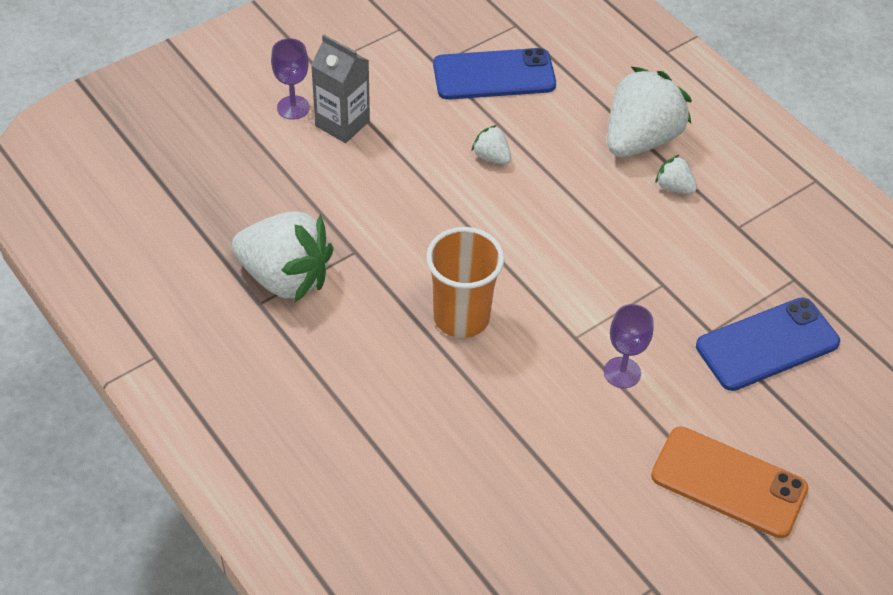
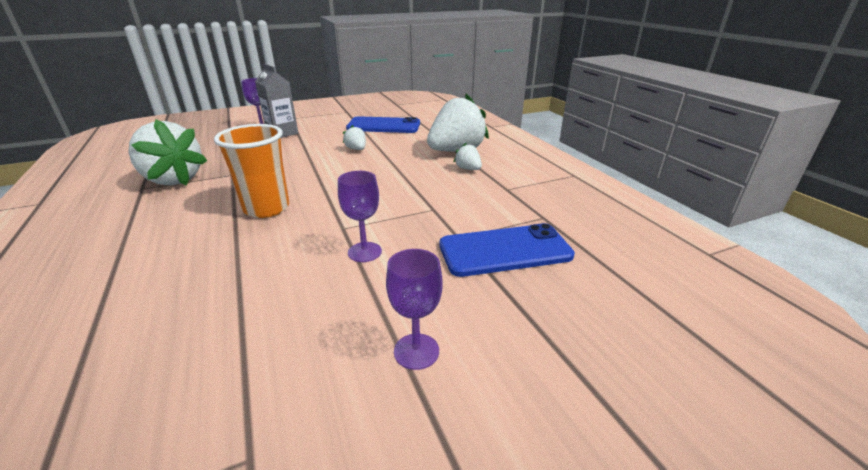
camera: 15 degrees right, 20 degrees down
(728, 482) = (416, 351): orange phone -> purple goblet

